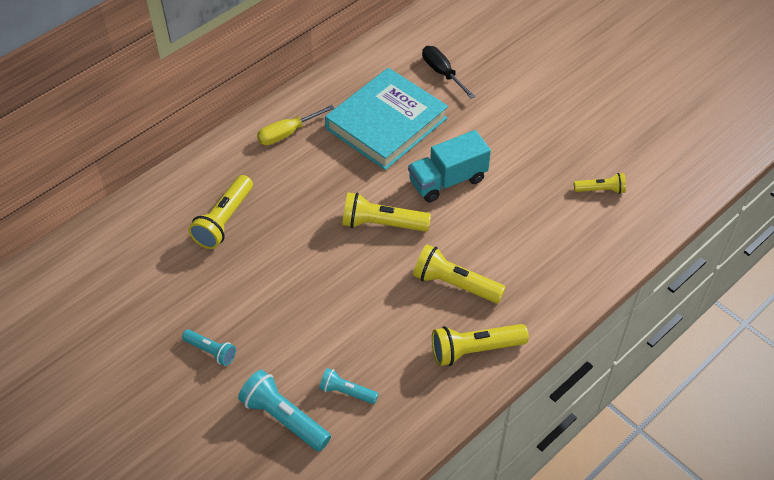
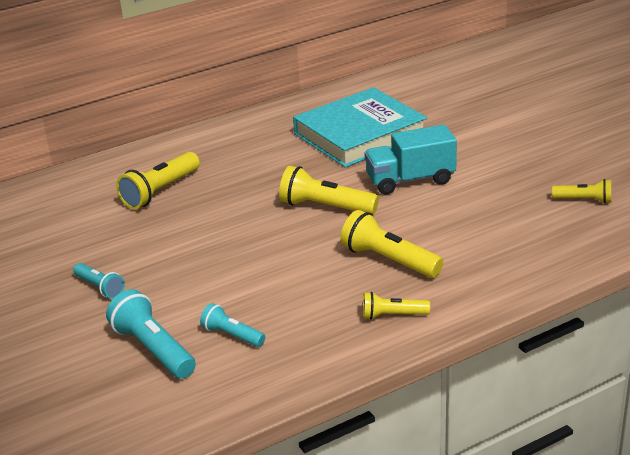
camera: 15 degrees right, 20 degrees down
(287, 133) = (253, 134): yellow screwdriver -> none
(442, 73) = (434, 103): black screwdriver -> none
(475, 350) = (392, 315): yellow flashlight -> yellow flashlight, size x0.60

